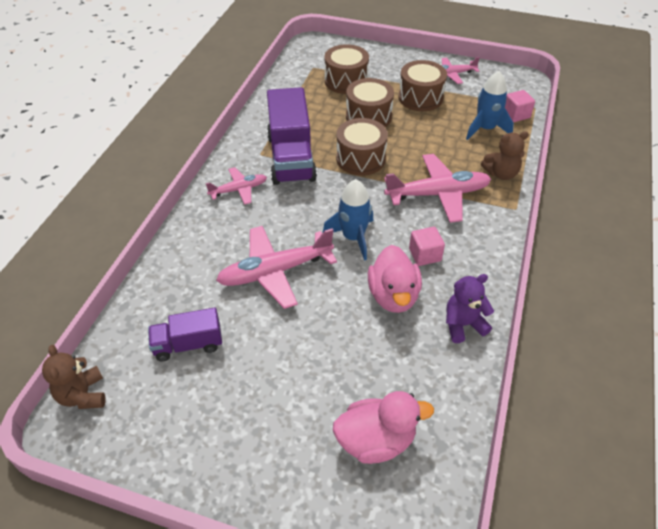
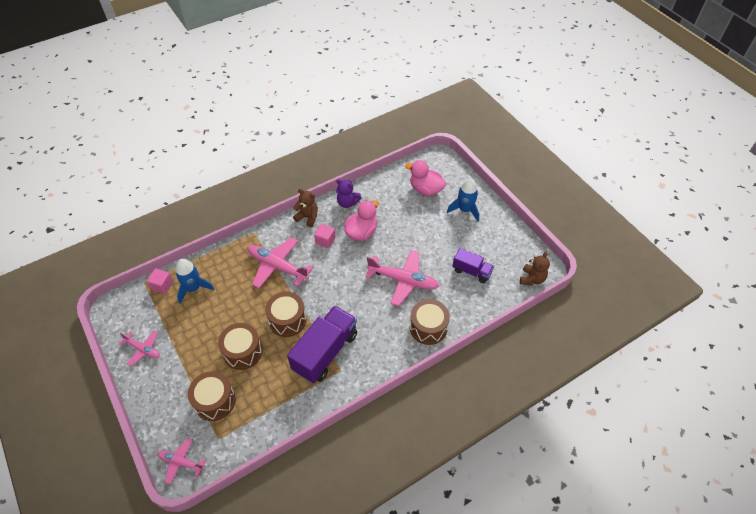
camera: 140 degrees left, 5 degrees up
(238, 190) = (378, 348): pink plane -> pink plane (181, 462)
(353, 237) = (347, 272): blue rocket -> blue rocket (465, 210)
(420, 97) = (191, 343): brown drum -> brown drum (428, 327)
(501, 173) = (230, 255): brown teddy bear -> brown teddy bear (307, 217)

